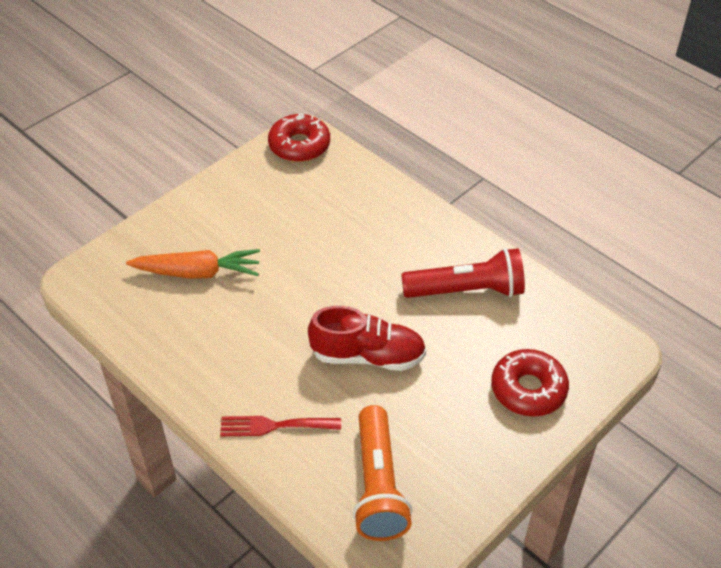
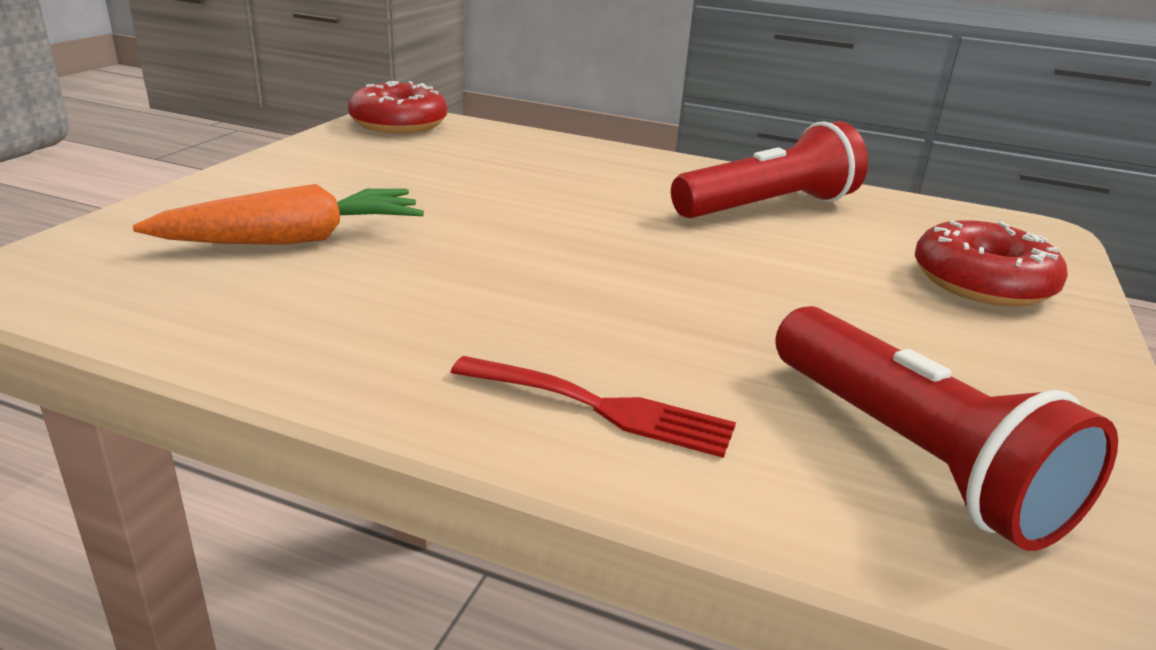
camera: 25 degrees left, 20 degrees down
(274, 426) = (601, 407): red fork -> red fork turned 135 degrees counterclockwise
(367, 356) = (693, 286): red shoe -> none
(378, 485) = (909, 453): orange flashlight -> red flashlight

